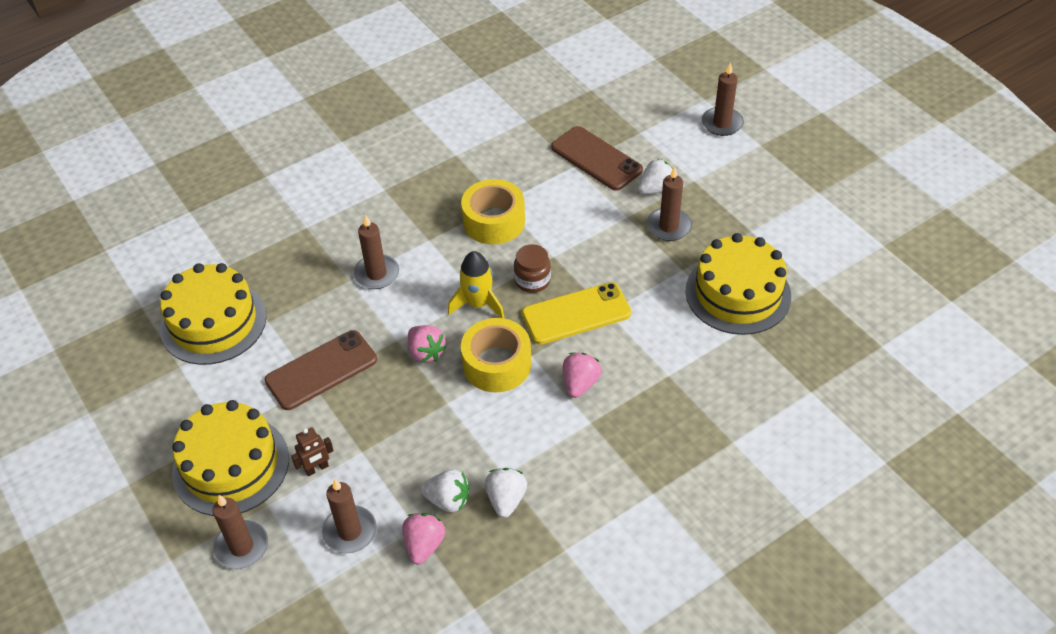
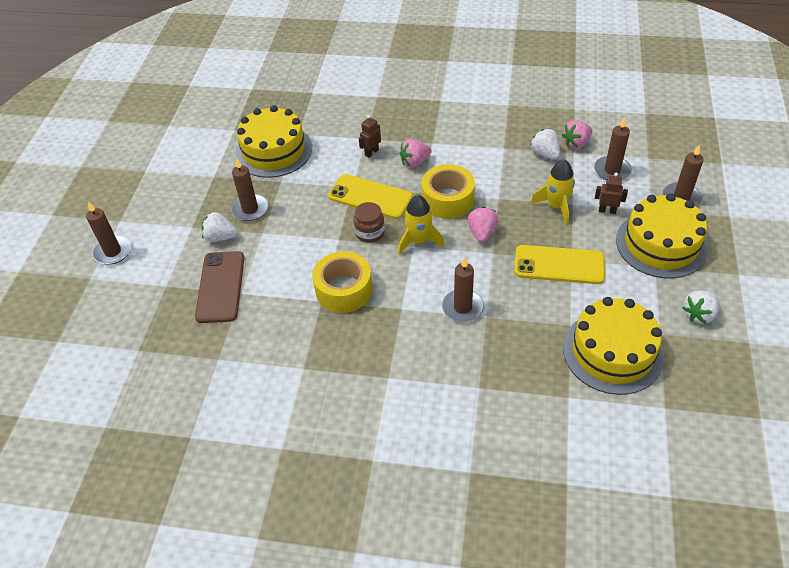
camera: 135 degrees left, 0 degrees up
(321, 370) = (559, 265): brown phone -> yellow phone
(376, 435) = (556, 206): none -> yellow rocket
(506, 499) = (514, 137): white strawberry -> white strawberry (699, 314)
(639, 362) = (371, 152): none -> brown robot

